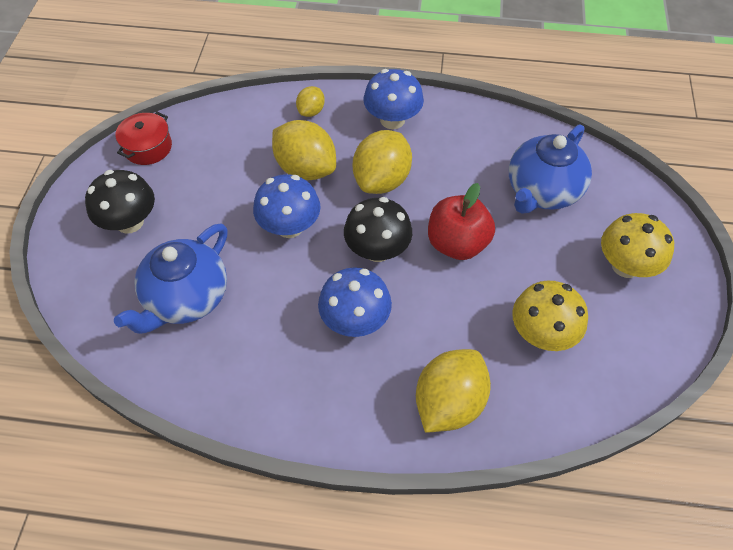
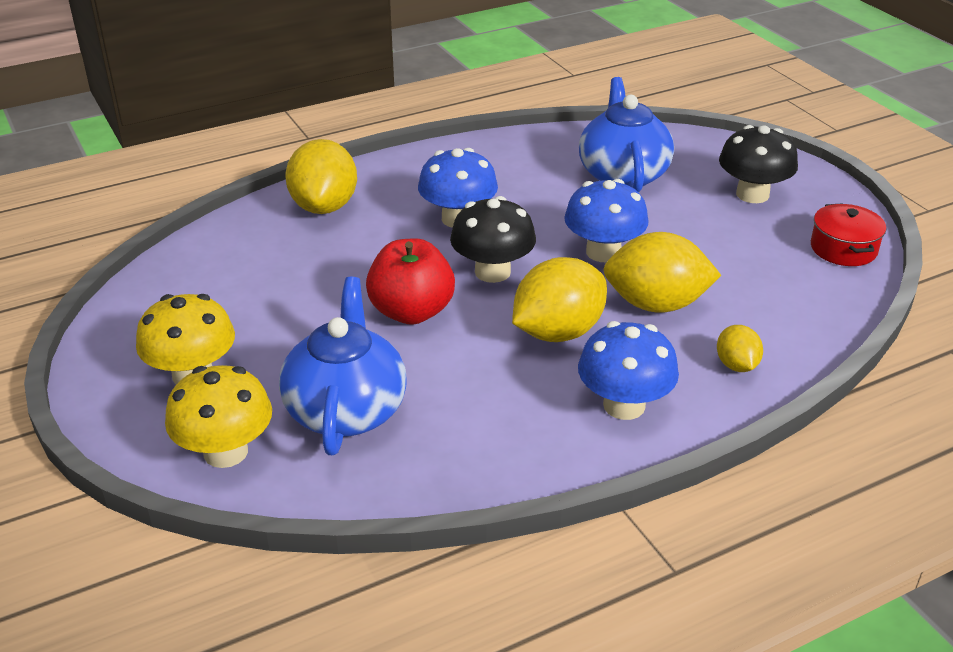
camera: 145 degrees right, 20 degrees down
(382, 180) = (558, 332): yellow lemon -> yellow lemon turned 60 degrees clockwise
(542, 333) = (264, 279): yellow mushroom -> yellow mushroom (226, 452)

